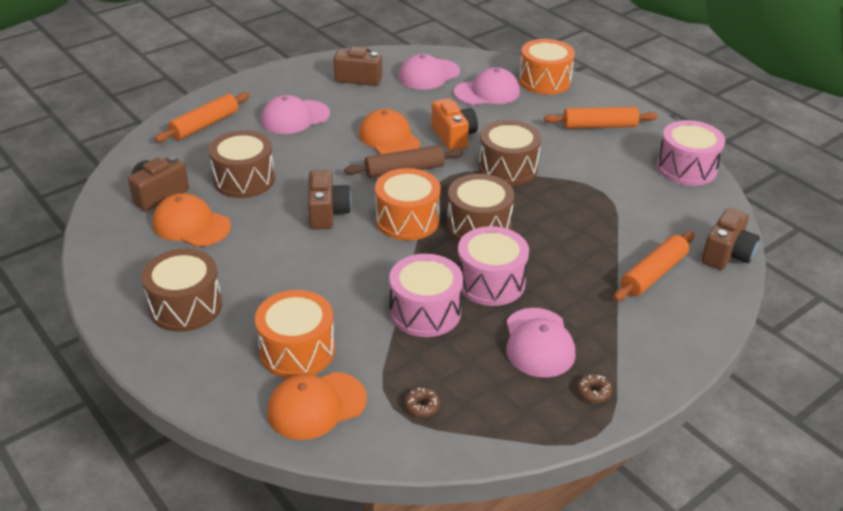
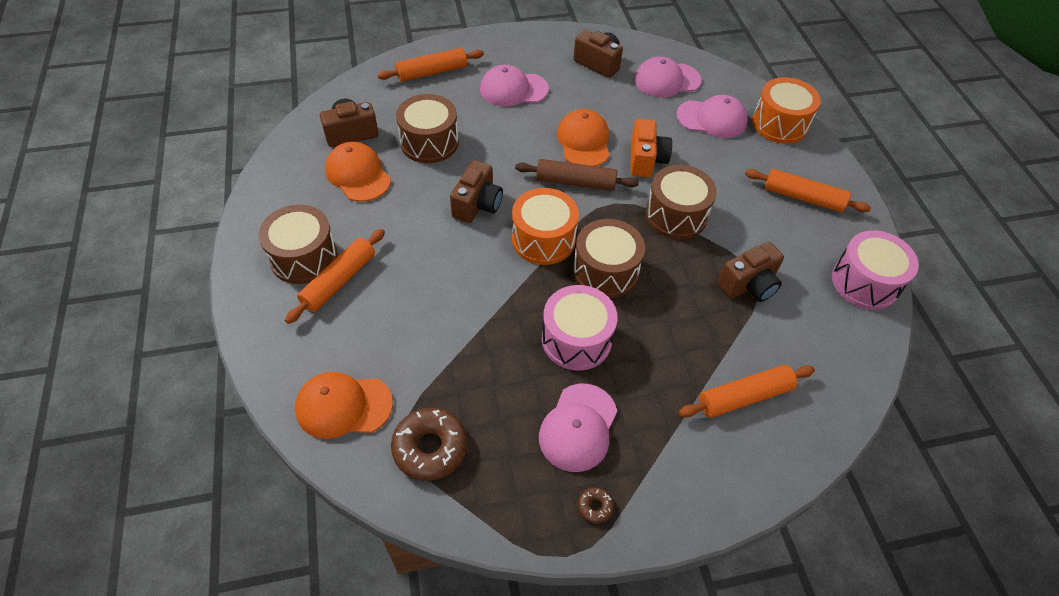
camera: 25 degrees right, 15 degrees up
(237, 313) = (339, 281): none -> orange rolling pin
(297, 350) = (363, 341): orange drum -> none
(422, 406) = (430, 448): brown donut -> brown donut, size x2.16
(425, 311) = (496, 347): pink drum -> none
(726, 254) = (839, 406): brown camera -> brown camera (749, 285)

